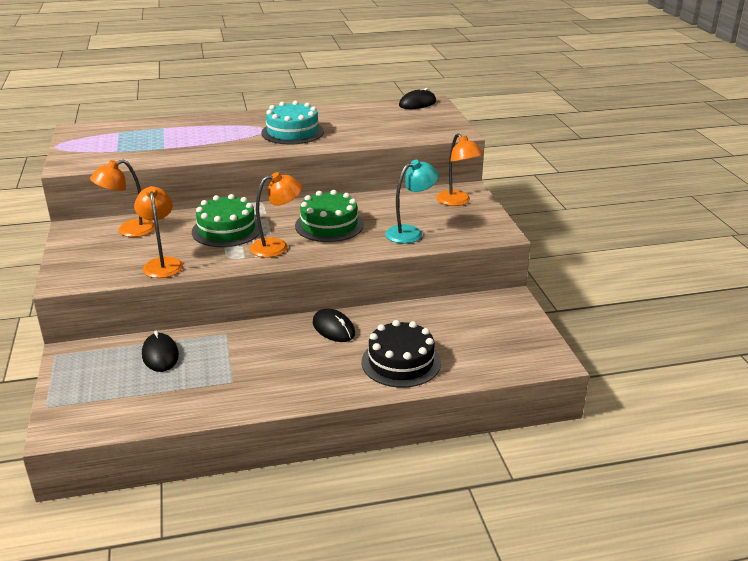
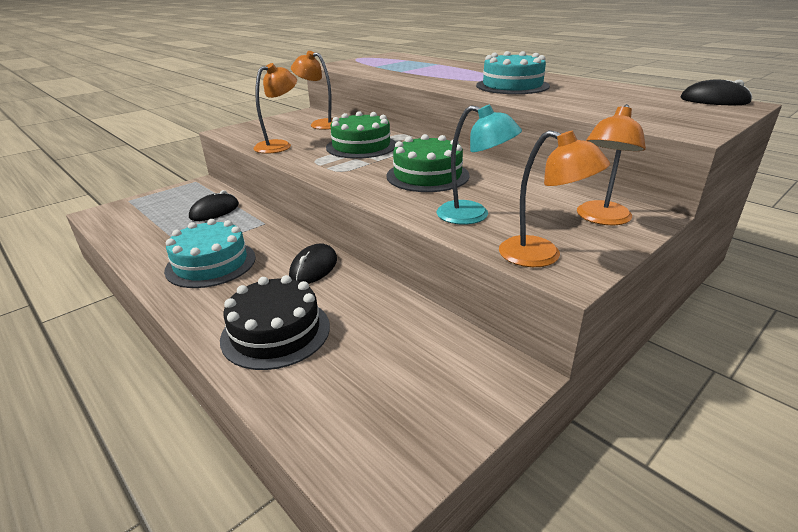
camera: 60 degrees right, 0 degrees up
(271, 373) = (211, 263): none -> turquoise cake
(277, 246) = (354, 169): orange lamp -> orange lamp (542, 256)

